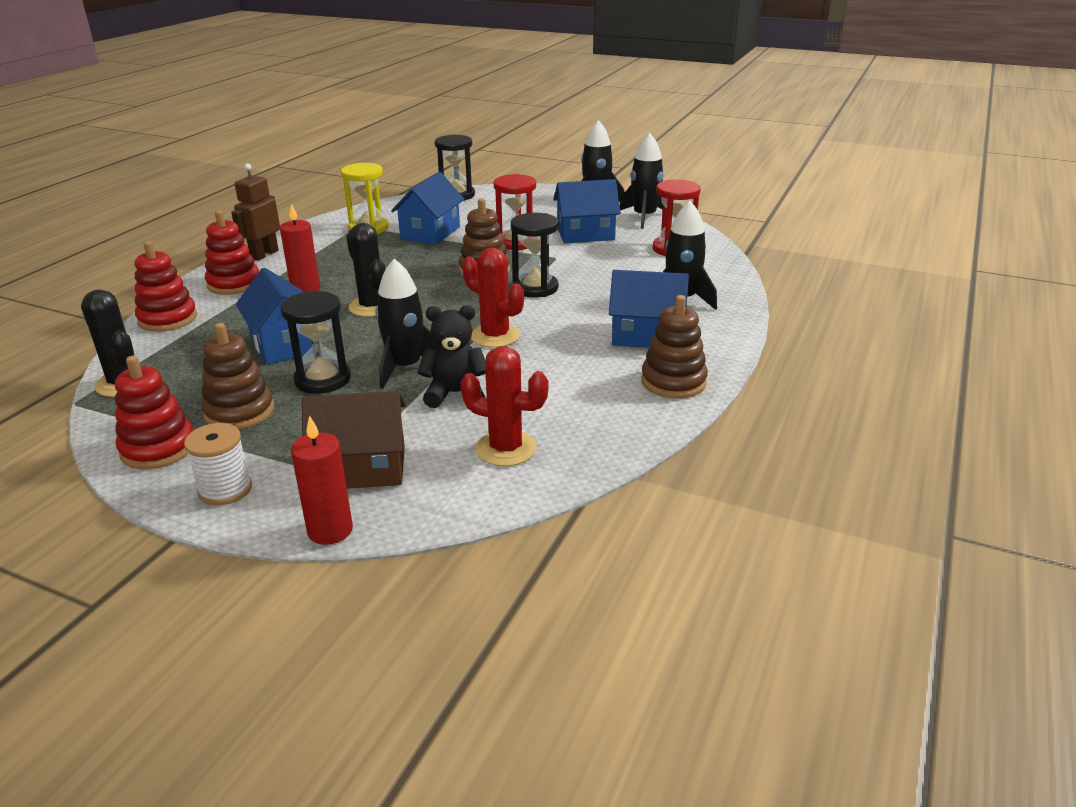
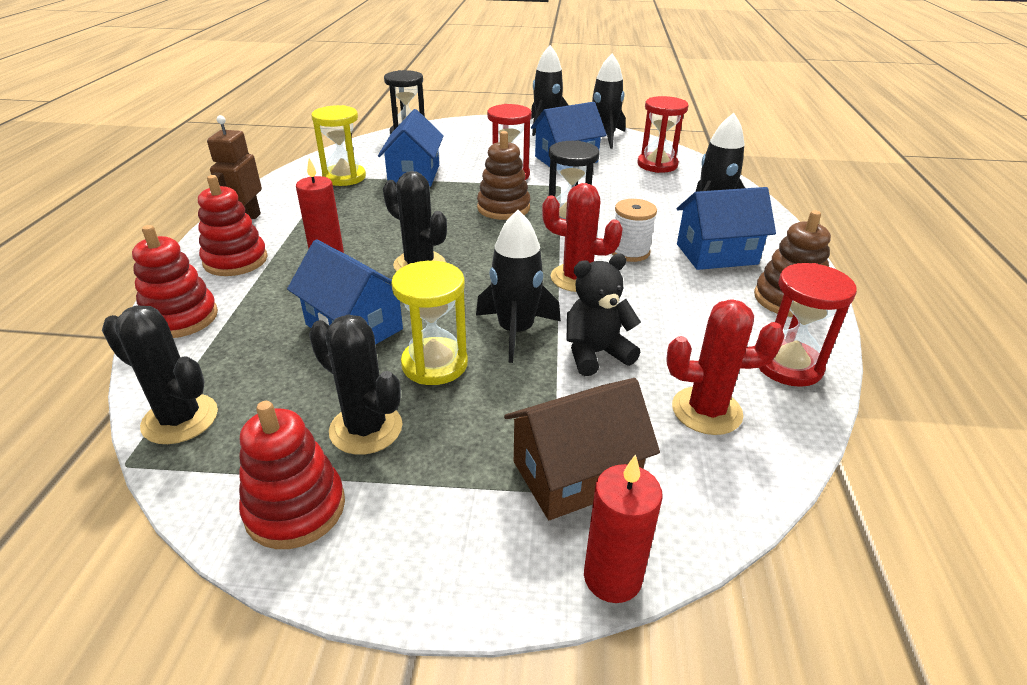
camera: 20 degrees left, 5 degrees up
(225, 489) = (432, 550): white spool -> white spool (630, 252)
(239, 412) = (366, 429): brown stacking toy -> black cactus
(322, 379) = (434, 364): black hourglass -> yellow hourglass
(613, 431) = (788, 365): none -> red hourglass

